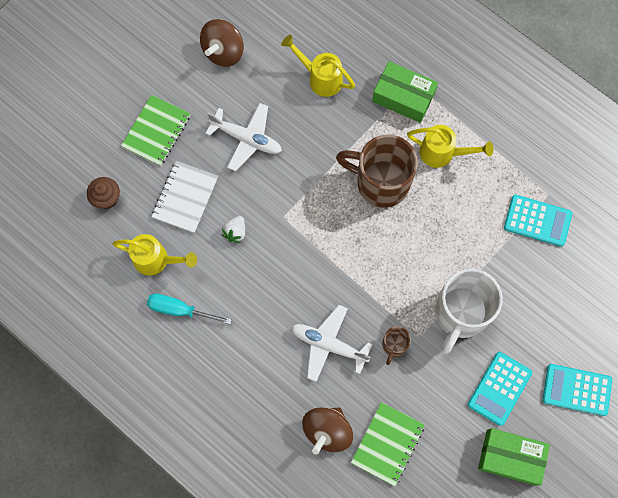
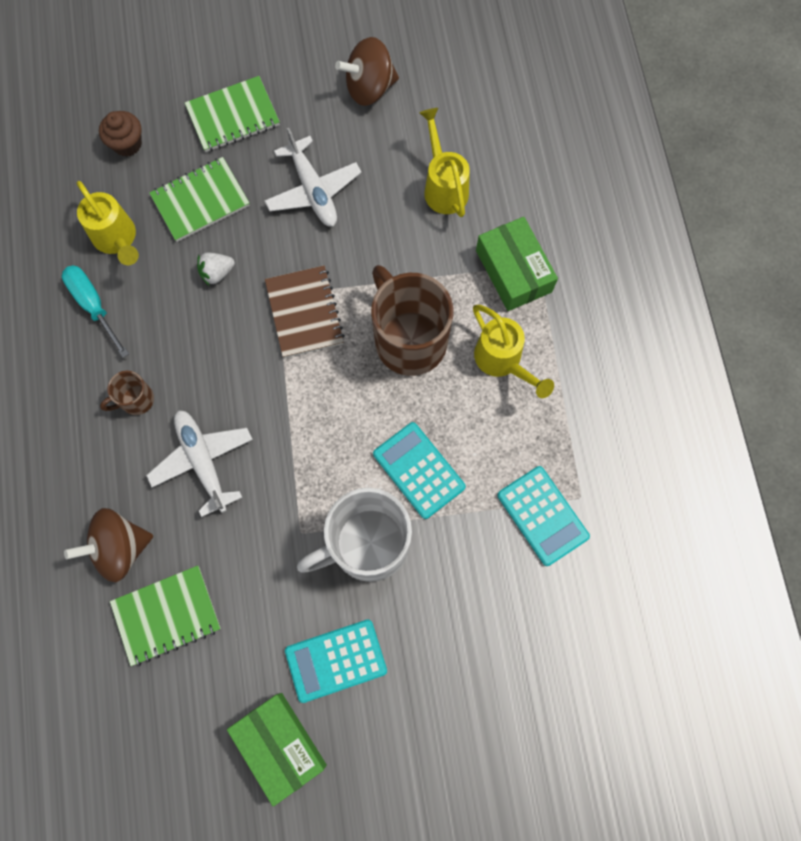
camera: 40 degrees right, 0 degrees up
(185, 197) = (200, 201): white notebook -> green notebook
(308, 214) = (304, 313): none -> brown notebook
(394, 345) = (268, 519): brown mug -> brown mug (136, 400)
(576, 390) = (419, 736): turquoise calculator -> turquoise calculator (419, 470)

